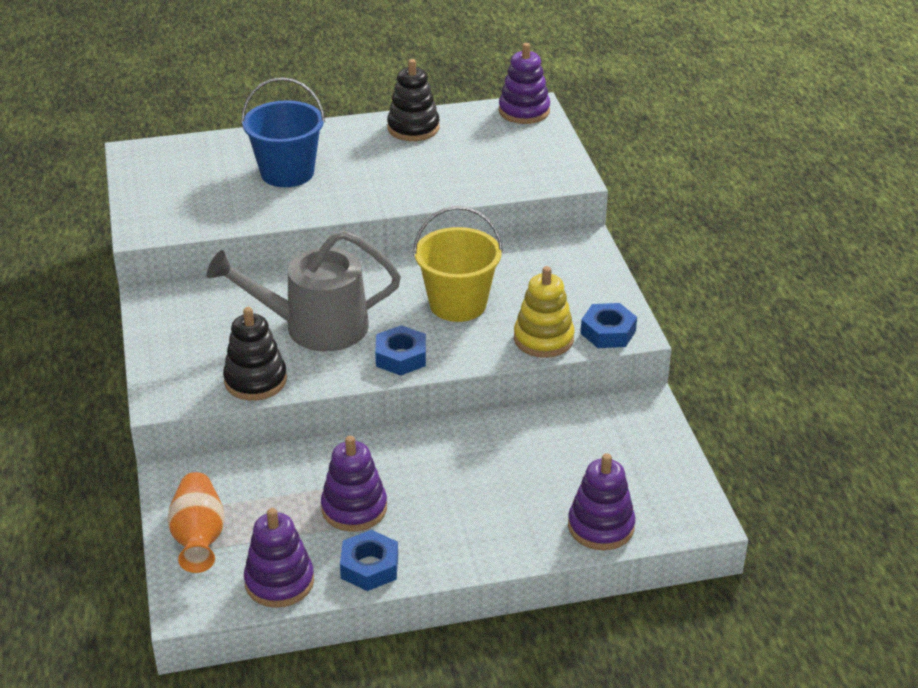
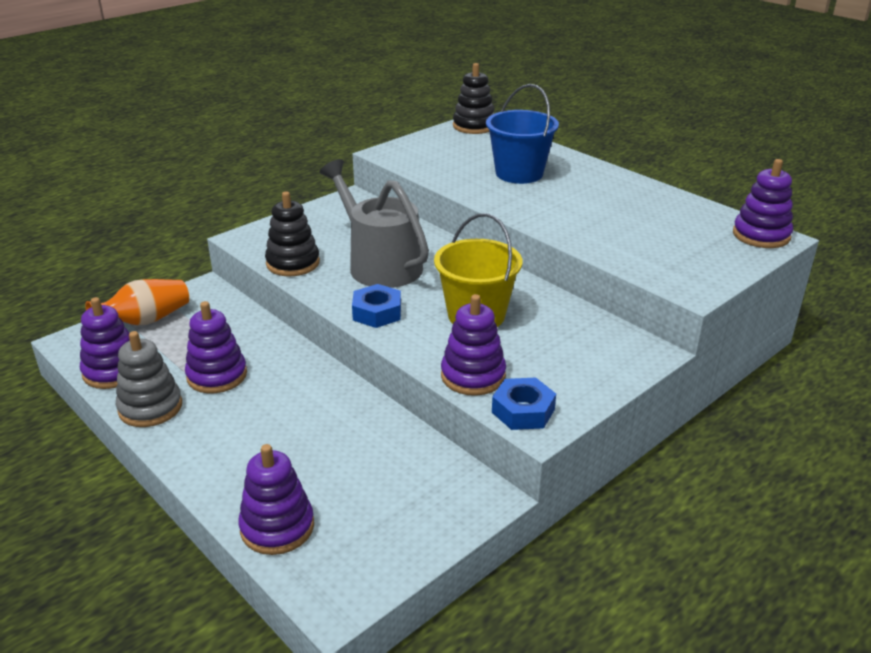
camera: 60 degrees right, 5 degrees down
(369, 567) = (150, 407): blue nut -> grey stacking toy
(413, 128) = (653, 198): black stacking toy -> black stacking toy (474, 126)
(543, 339) = (473, 376): yellow stacking toy -> purple stacking toy

